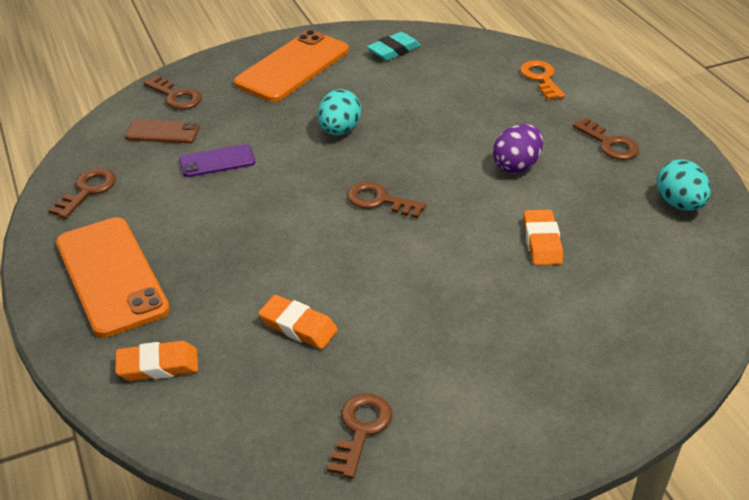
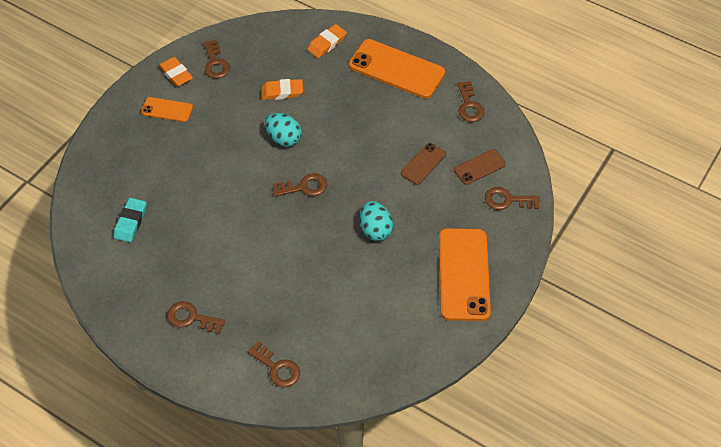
camera: 145 degrees right, 15 degrees up
(217, 161) = (423, 164): purple phone -> brown phone
(394, 50) = (409, 337): turquoise eraser -> turquoise eraser (130, 222)
(498, 390) = (167, 110): none -> orange phone
(516, 166) = (241, 261): purple egg -> none
(541, 78) = (277, 368): orange key -> brown key
(542, 242) = (192, 207): orange eraser -> orange eraser (176, 74)
(679, 204) = (123, 283): turquoise egg -> turquoise egg (284, 138)

